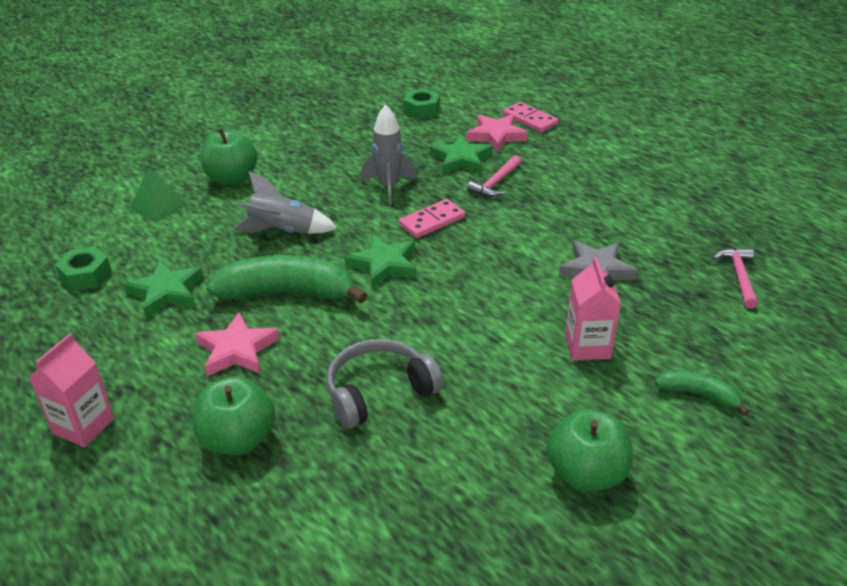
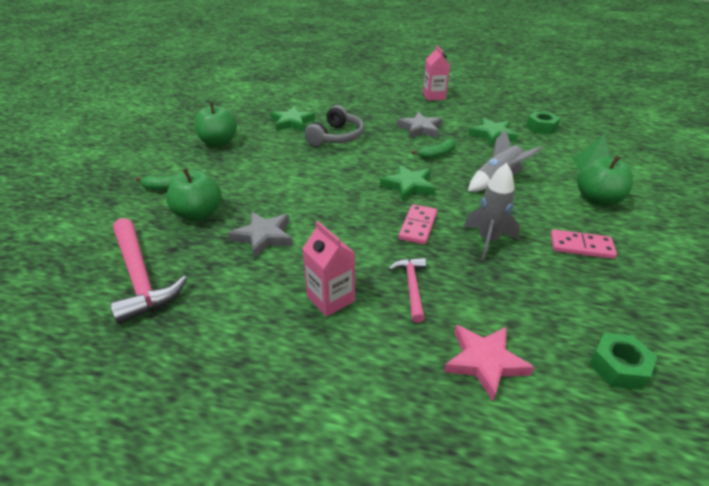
camera: 145 degrees right, 0 degrees up
(237, 350) = (420, 129): pink star -> grey star
(238, 439) = (373, 110): green apple -> green apple (198, 214)
(287, 293) = (437, 154): green banana -> green banana, size x0.51
(461, 159) = (474, 302): green star -> green star (292, 122)
(530, 119) = (482, 425): pink domino -> pink domino (581, 246)
(587, 346) = (244, 188): pink carton -> pink carton (330, 299)
(739, 276) = (140, 277): pink hammer -> pink hammer, size x1.80

